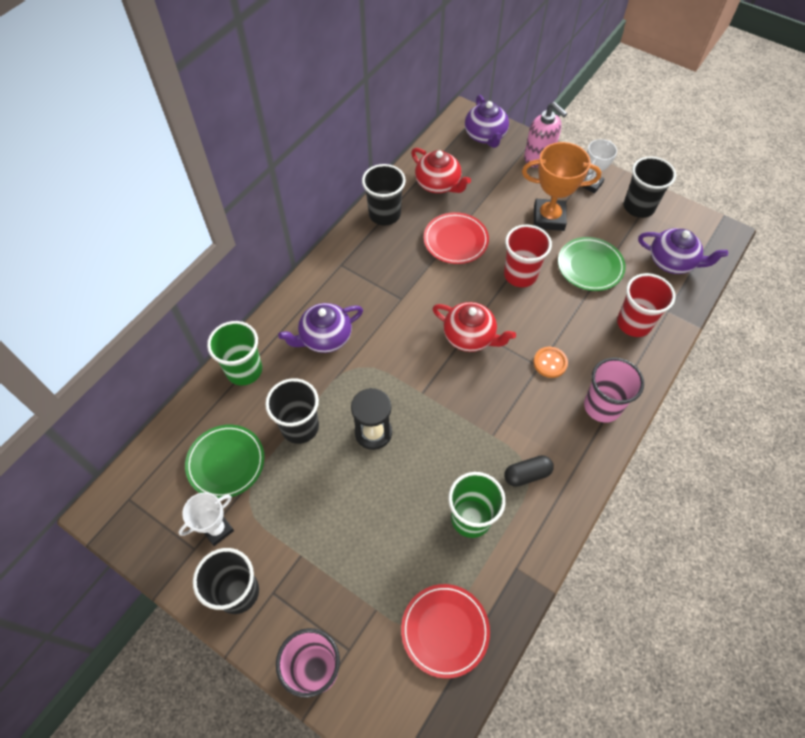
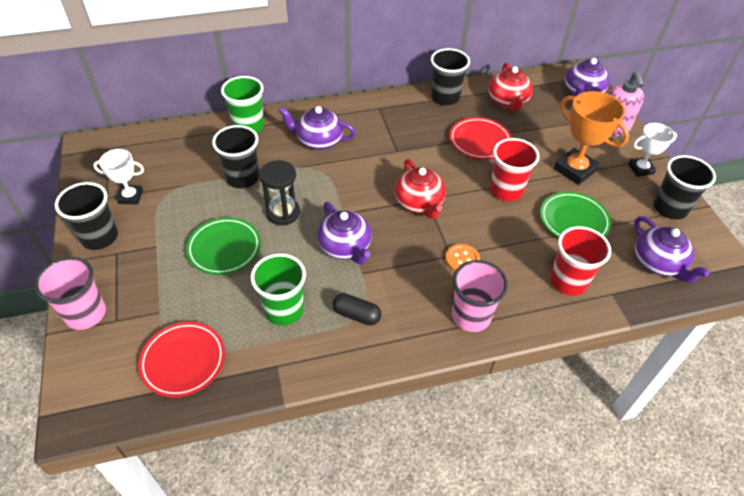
camera: 40 degrees right, 10 degrees down
(226, 463) = (178, 167): green plate -> green plate (224, 248)
(457, 423) = (345, 247): none -> purple teapot

